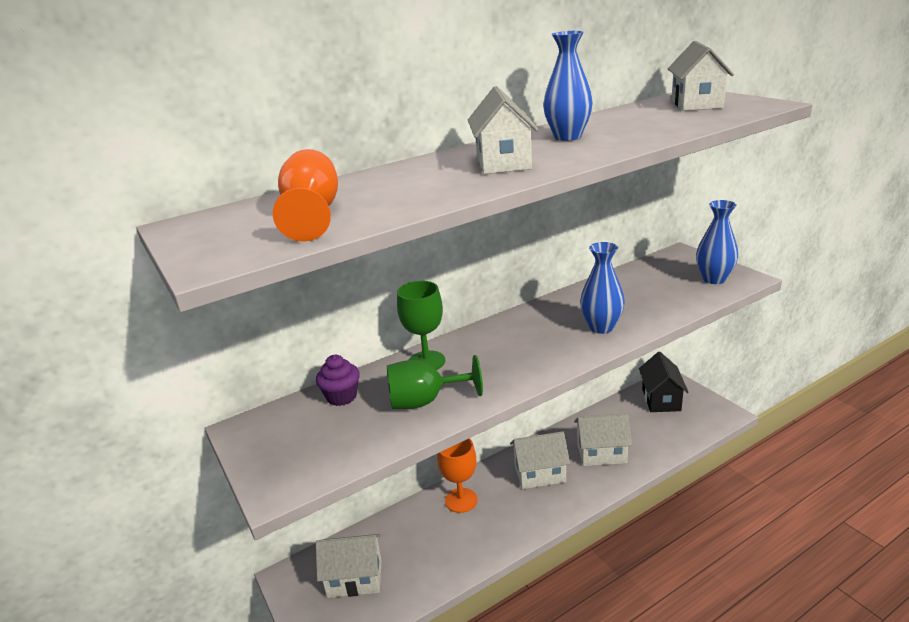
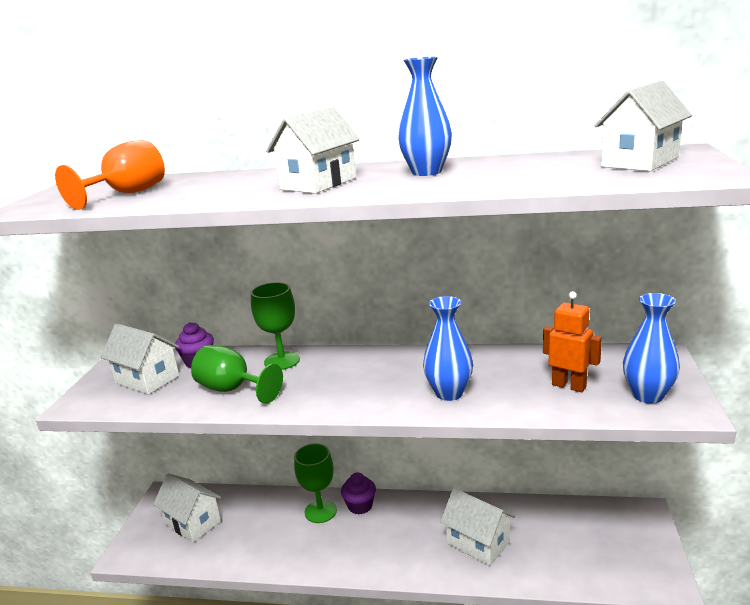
camera: 40 degrees right, 5 degrees down
(461, 500) = (320, 511): orange goblet -> green goblet
(487, 478) = (360, 506): none -> purple cupcake
(540, 474) = (403, 527): white house -> white house (147, 379)
(661, 399) = (608, 526): black house -> none
(664, 291) = (569, 386): none -> orange robot

